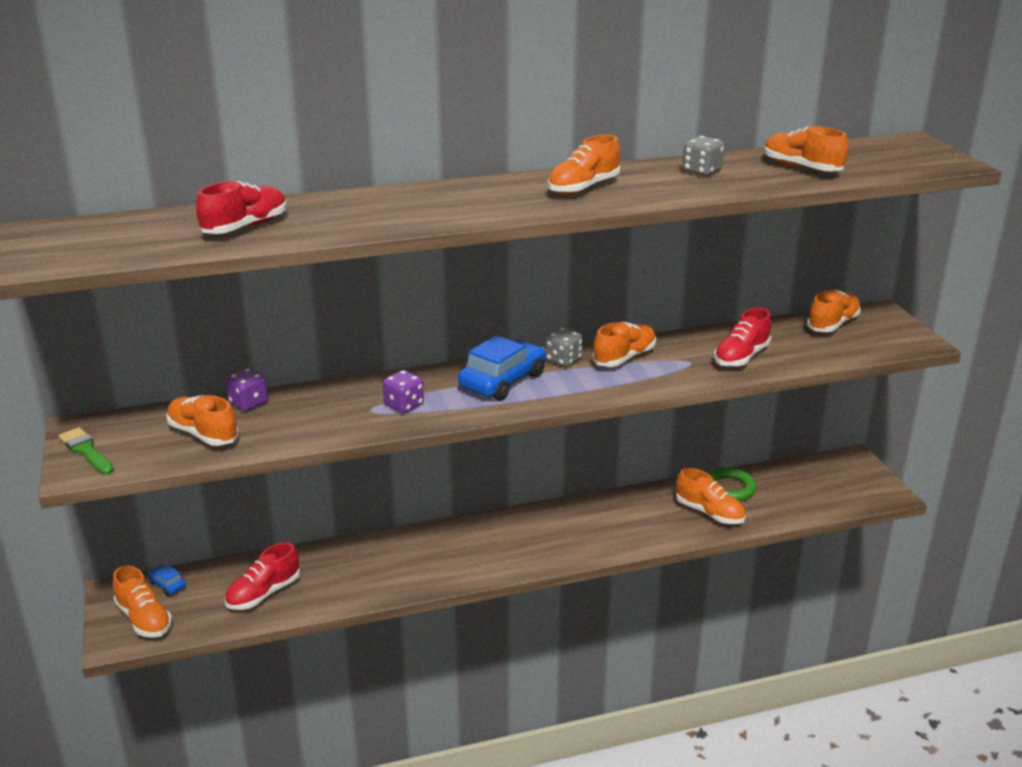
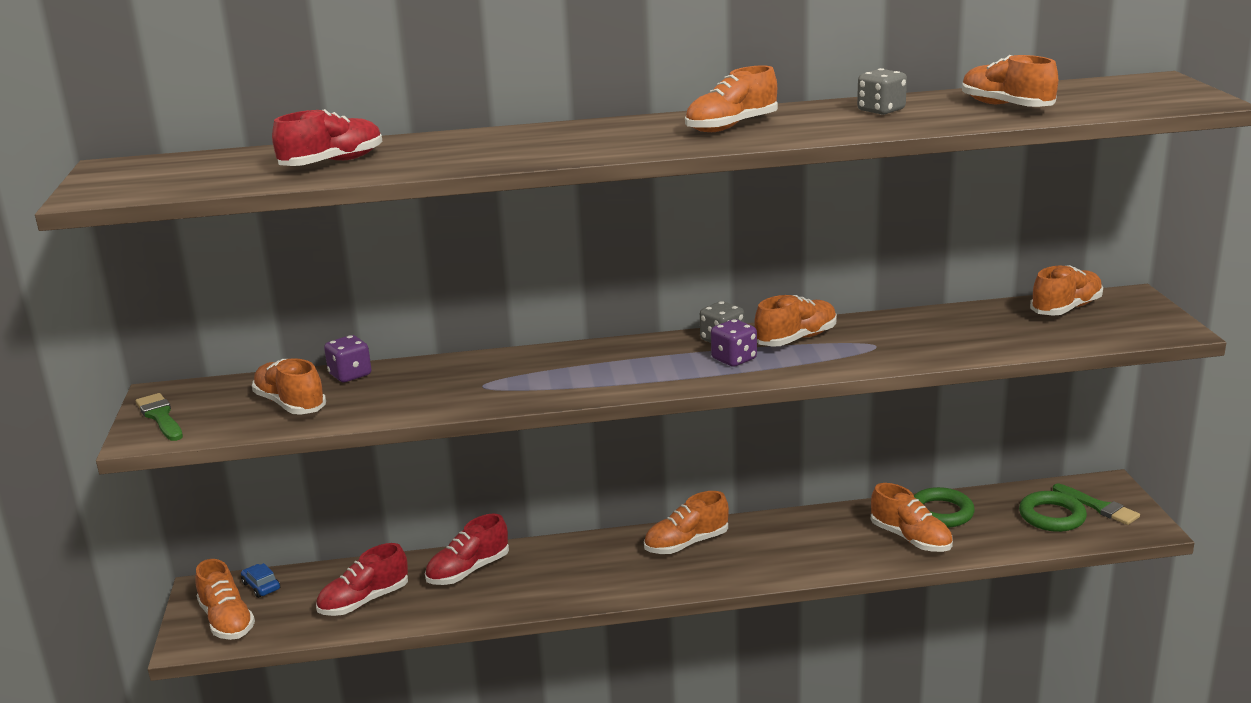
camera: 10 degrees right, 5 degrees down
(404, 405) = (522, 382): purple dice -> purple dice (734, 359)
(502, 381) = (644, 360): blue car -> none
(528, 526) = (686, 544): none -> orange shoe
(741, 357) = (940, 341): red shoe -> red shoe (468, 571)
(816, 488) = (1052, 516): none -> green ring
(850, 478) = (1098, 507): none -> green brush

